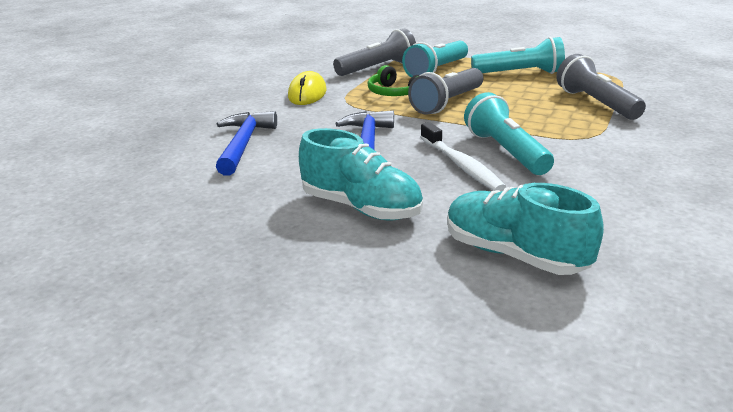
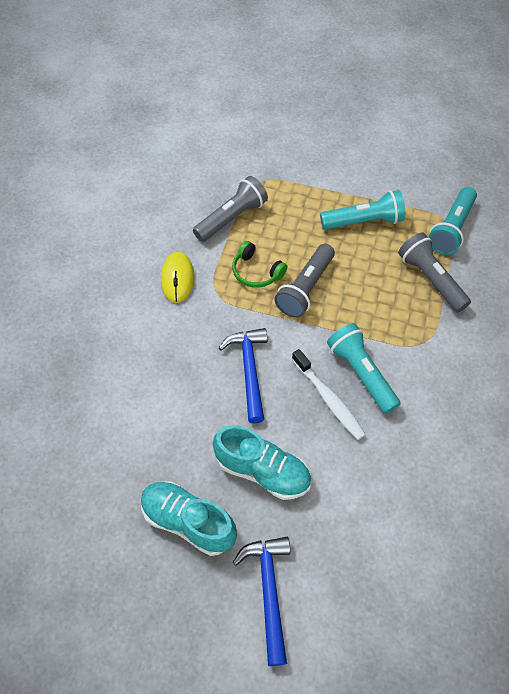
camera: 10 degrees left, 30 degrees up
(243, 144) = (146, 381): blue hammer -> blue hammer (269, 591)
(436, 70) = (288, 220): turquoise flashlight -> turquoise flashlight (451, 229)
(514, 255) = (376, 520): turquoise shoe -> turquoise shoe (188, 522)

